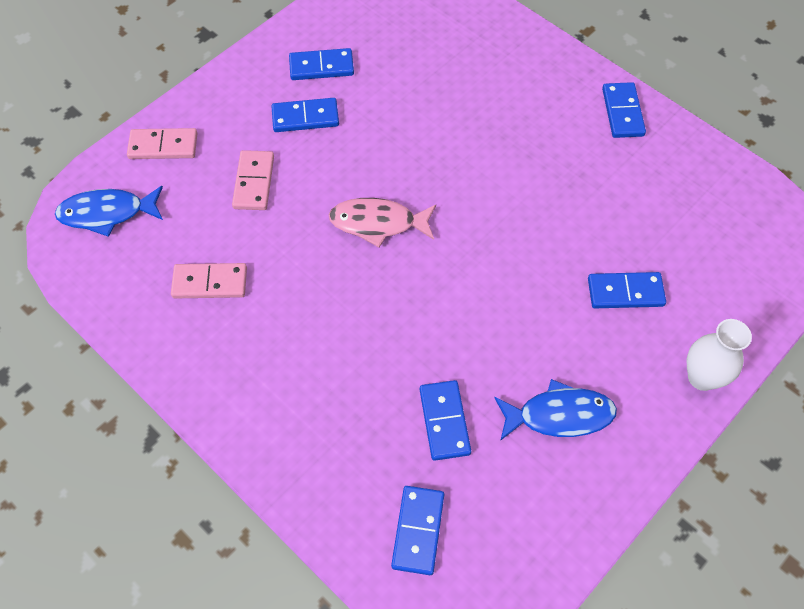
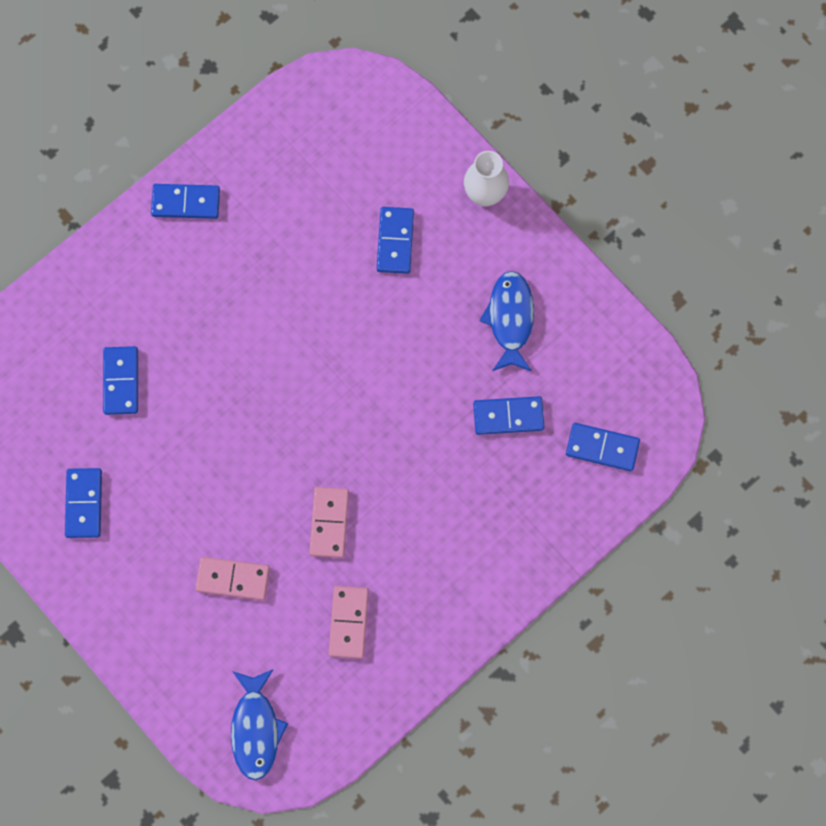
camera: 85 degrees left, 15 degrees up
(163, 146) = (174, 674): pink domino -> pink domino (329, 523)
(305, 117) = (153, 523): blue domino -> blue domino (121, 381)
(378, 223) = (296, 458): pink fish -> none

